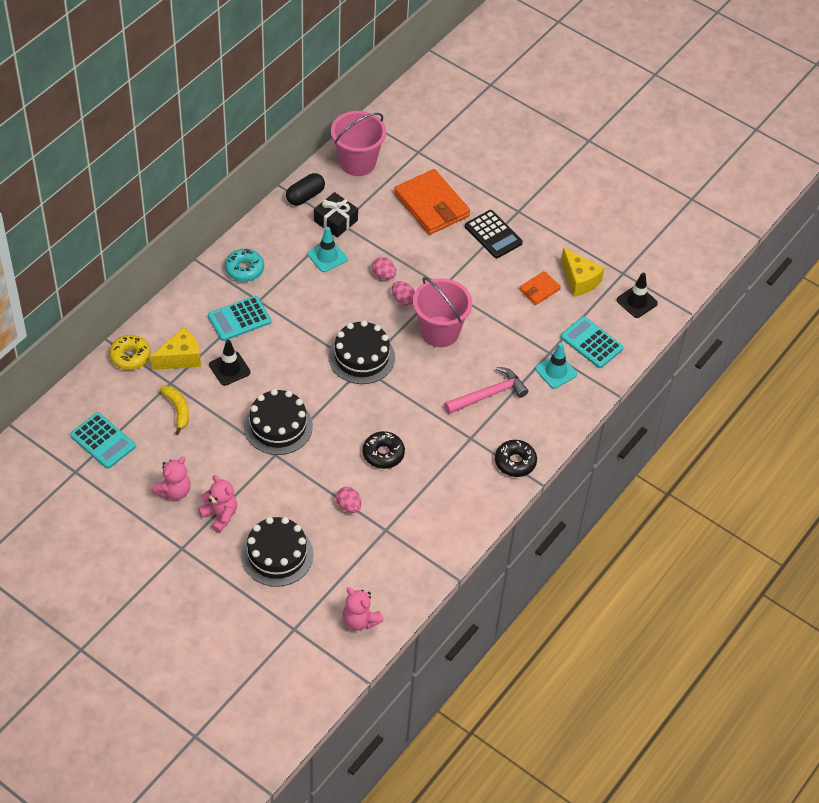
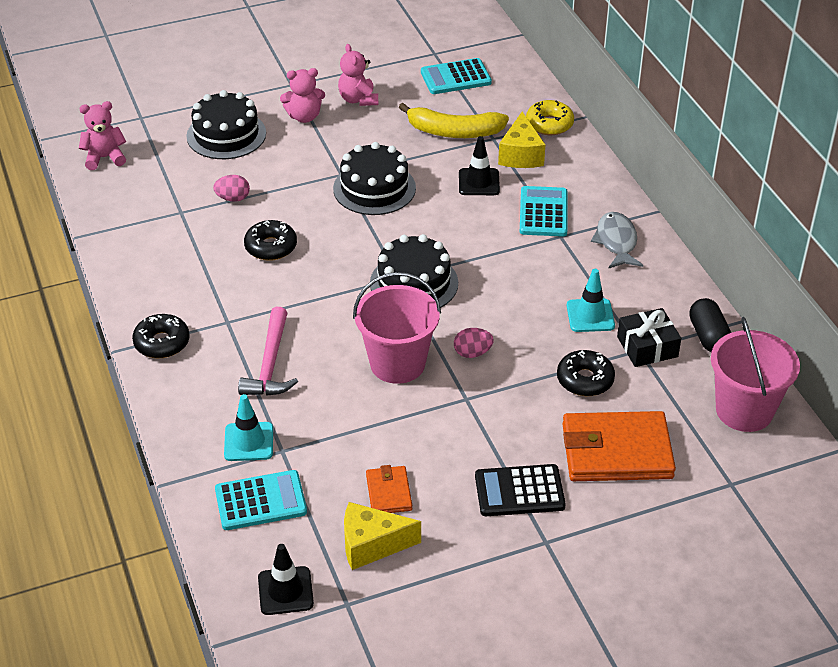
camera: 125 degrees right, 10 degrees down
(177, 410) = (454, 132): yellow banana -> yellow banana, size x1.60
(244, 269) = (616, 242): turquoise donut -> grey fish
(383, 275) = (524, 352): pink egg -> none
(385, 239) = (585, 380): none -> black donut

